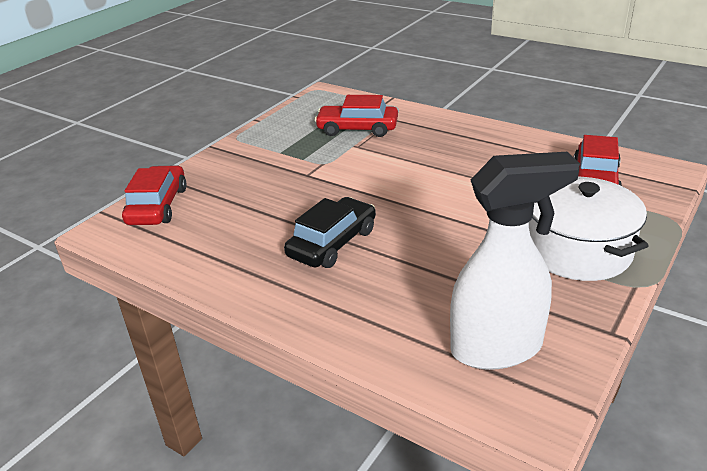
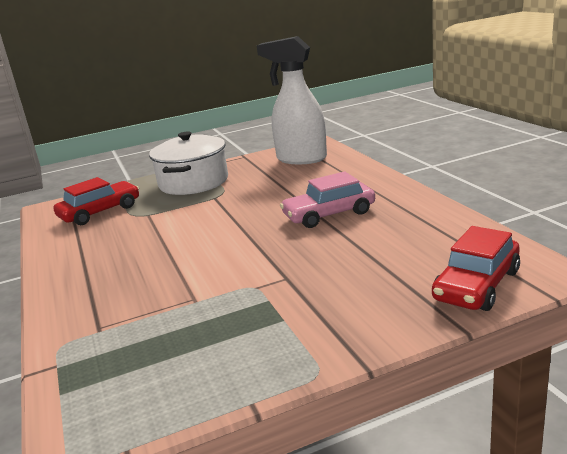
camera: 145 degrees left, 10 degrees down
(332, 243) = (329, 214): black car -> pink car
(357, 129) = (156, 326): red car -> none

